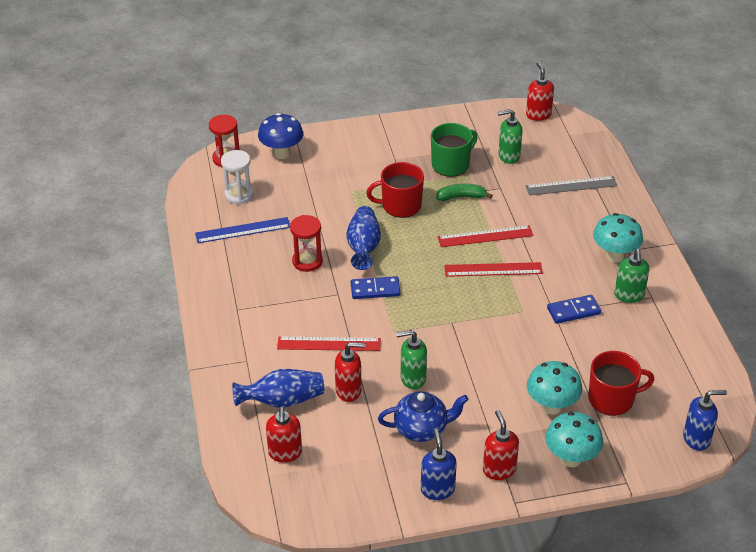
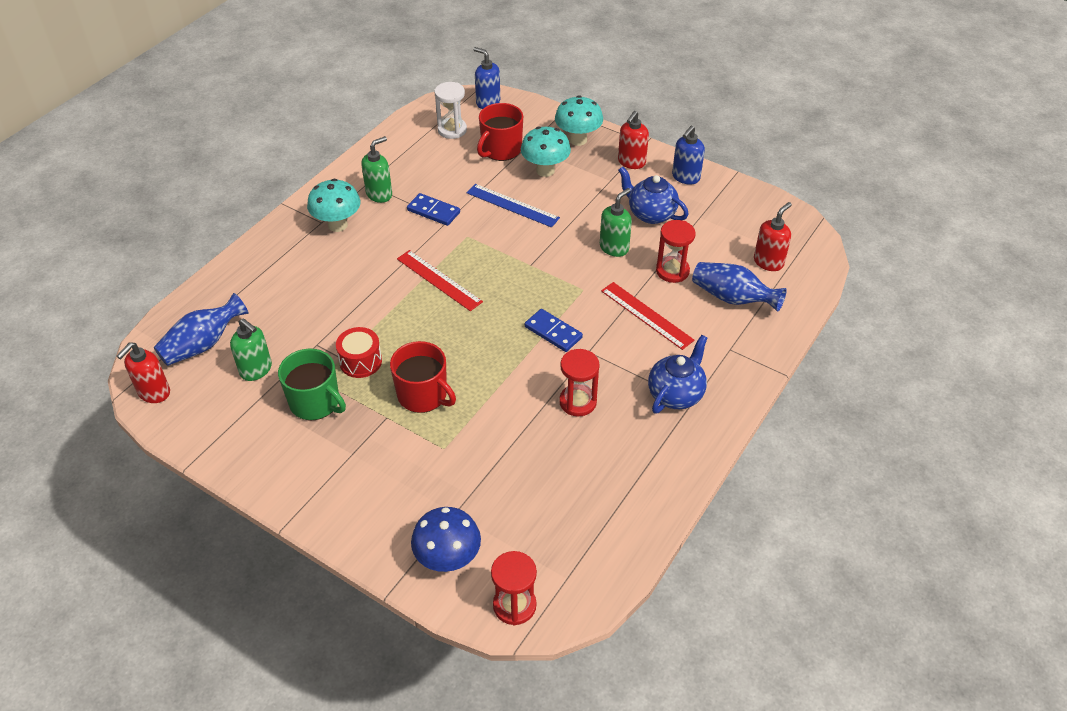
camera: 135 degrees left, 5 degrees up
(239, 195) = (556, 536): white hourglass -> white hourglass (452, 130)
(243, 230) = (600, 485): blue ruler -> blue ruler (512, 205)
(252, 306) = (676, 394): none -> blue teapot
(349, 390) = (672, 271): red soap dispenser -> red hourglass
(363, 247) = (512, 378): blue vase -> blue vase (203, 344)
(412, 378) = (614, 248): green soap dispenser -> green soap dispenser turned 90 degrees counterclockwise
(451, 164) = (315, 402): green mug -> green mug turned 150 degrees counterclockwise
(461, 197) = (360, 361): green banana -> red drum
(485, 236) = (400, 311): red ruler -> none
(571, 186) = (262, 301): grey ruler -> none
(612, 399) = (501, 150): red mug -> red mug turned 90 degrees counterclockwise

